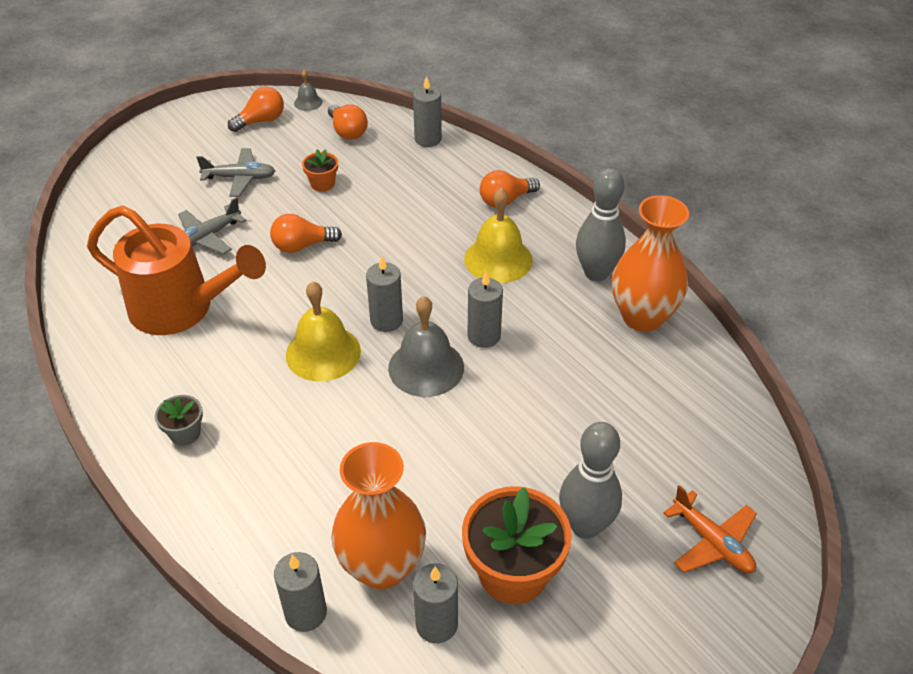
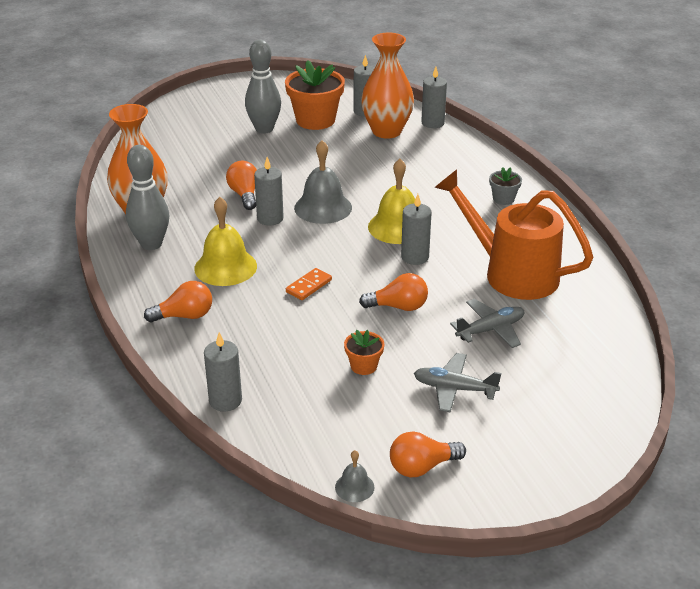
camera: 165 degrees left, 10 degrees down
(347, 131) = (316, 429): orange light bulb -> orange light bulb (244, 195)
(386, 320) = (341, 239): grey candle -> grey candle (415, 257)
(400, 252) = (309, 286): none -> orange domino
(712, 542) = (199, 115): orange plane -> none

